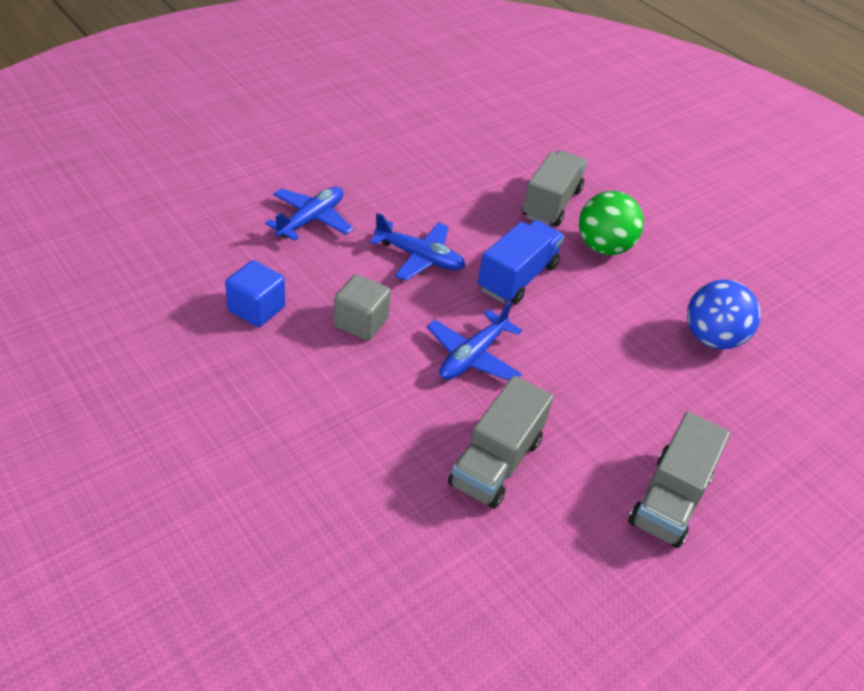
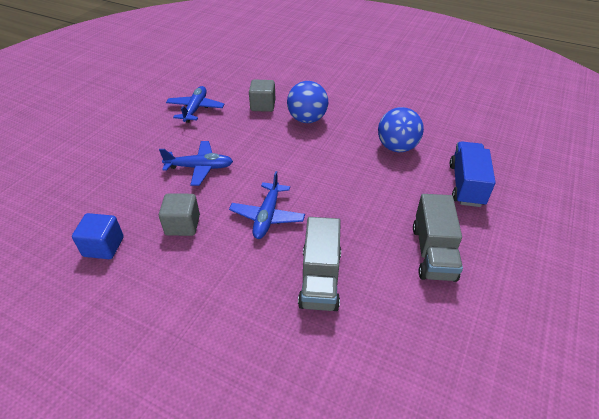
camera: 20 degrees left, 0 degrees up
(311, 220) = (114, 171): blue plane -> blue plane (195, 109)
(517, 278) = (267, 156): blue truck -> blue truck (466, 185)
(551, 204) = (263, 105): grey truck -> grey cube
(603, 247) = (307, 119): green ball -> blue ball

